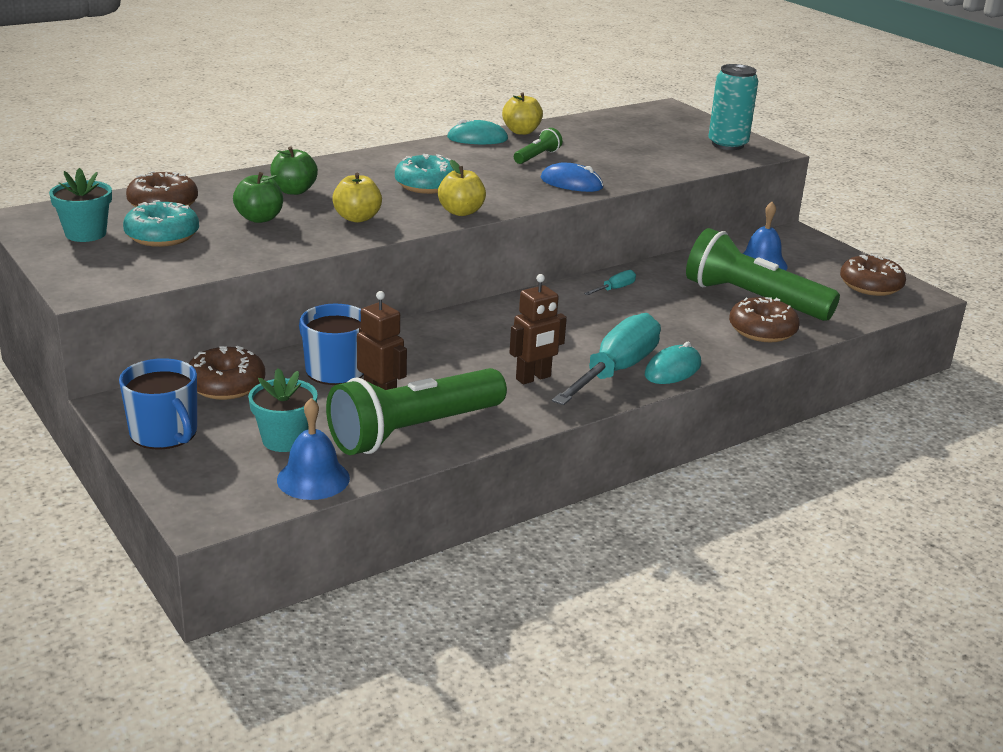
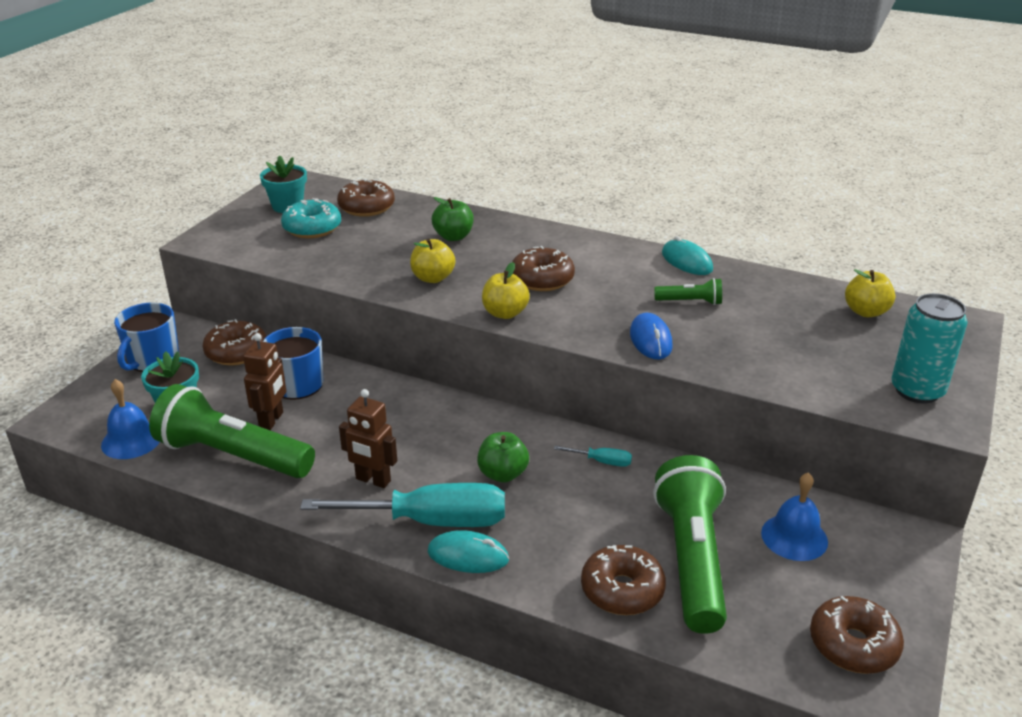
camera: 60 degrees right, 5 degrees up
(259, 218) = (384, 245): green apple -> green apple (502, 474)
(427, 185) = (542, 279): turquoise donut -> brown donut
(521, 132) = (741, 273): yellow apple -> yellow apple (866, 312)

